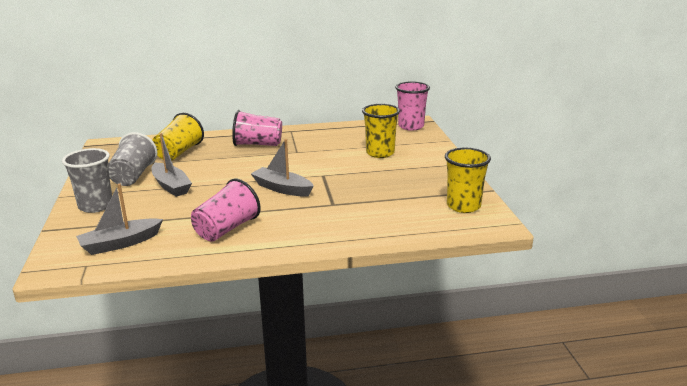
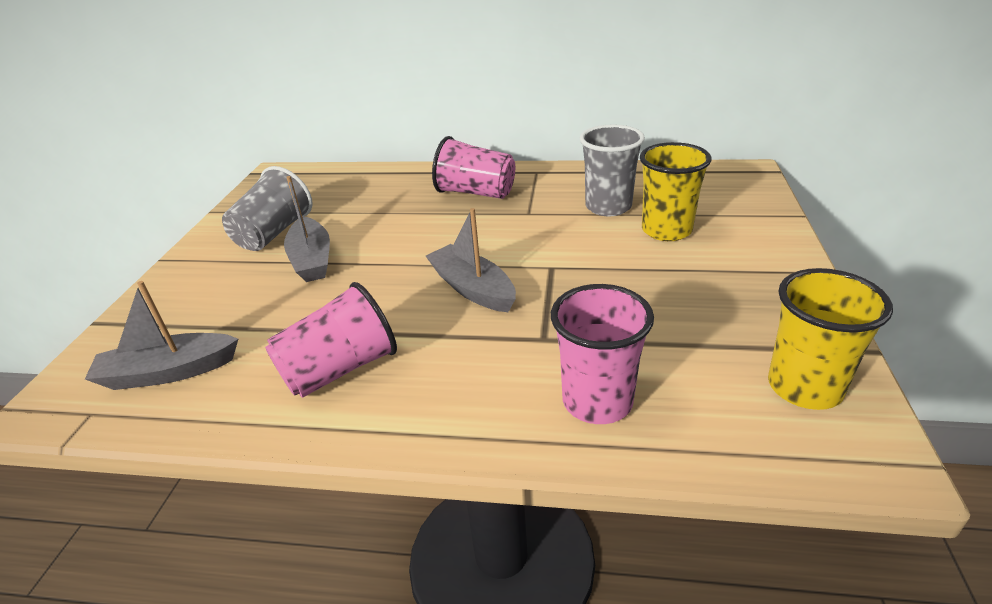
camera: 20 degrees right, 10 degrees up
(95, 206) = (189, 284): grey cup -> grey cup (608, 207)
(179, 153) = (358, 197): yellow cup -> none
(411, 126) = (736, 179): pink cup -> pink cup (597, 401)

